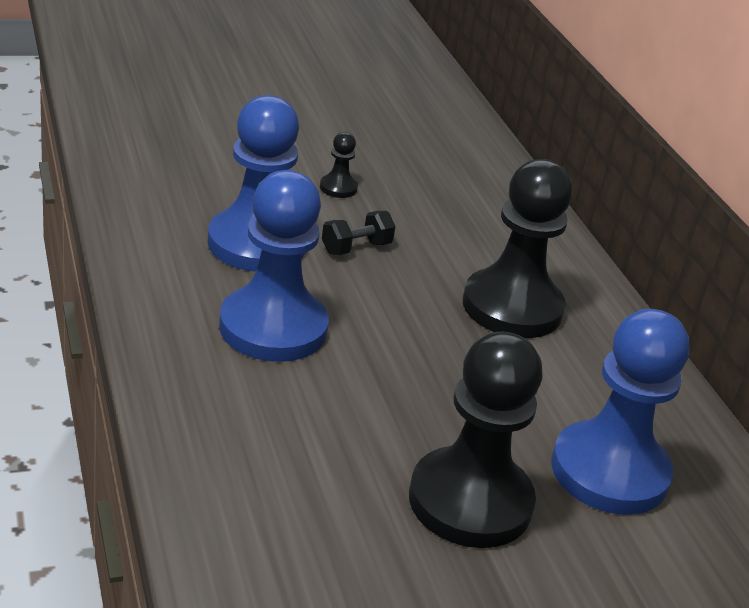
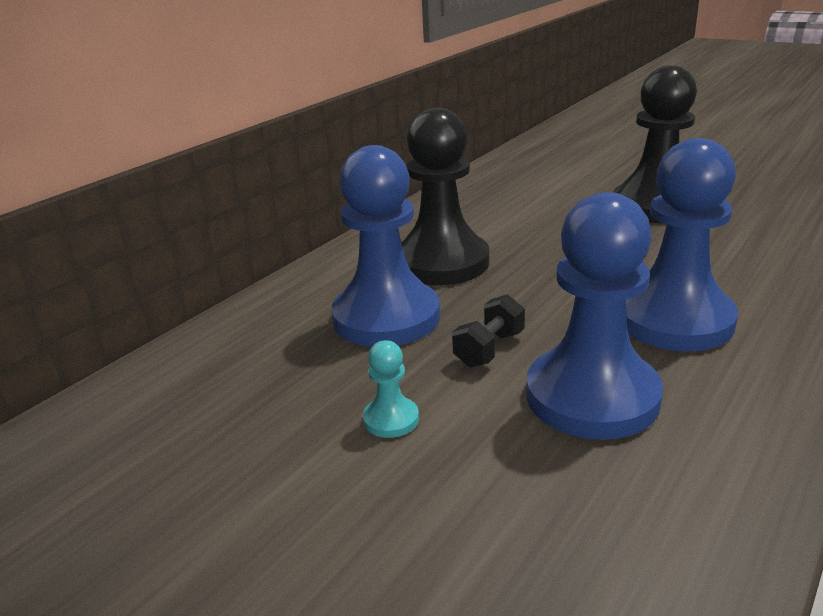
camera: 120 degrees left, 5 degrees down
(338, 188) = (391, 419): black pawn -> turquoise pawn
(356, 248) = (489, 349): black dumbbell -> black dumbbell turned 75 degrees counterclockwise
(609, 472) = (548, 192): blue pawn -> blue pawn (386, 317)

